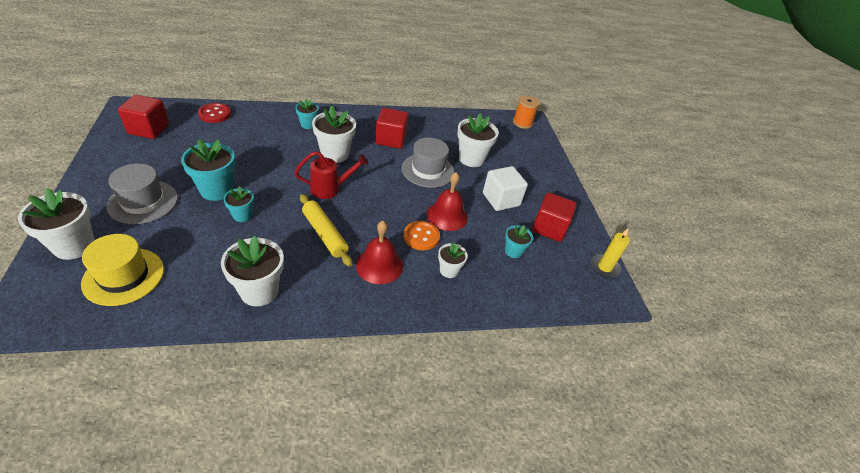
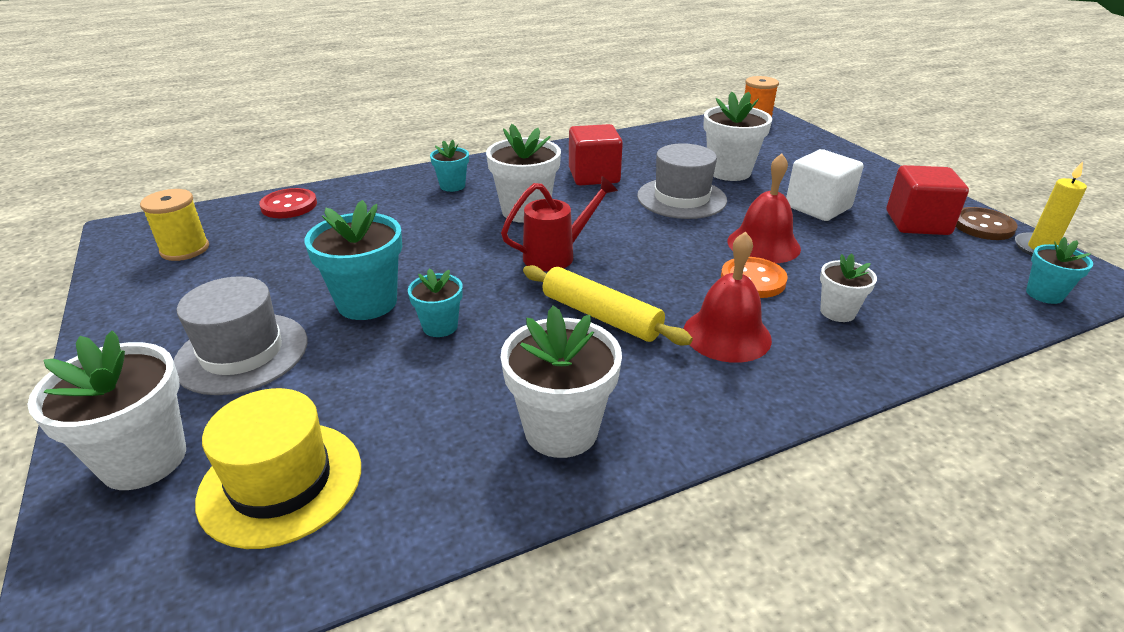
camera: 10 degrees left, 10 degrees down
(149, 129) = (185, 249): red cube -> yellow spool
(513, 251) = (901, 263): turquoise flower pot -> turquoise flower pot (1044, 294)
(586, 241) = (982, 226): none -> brown button

